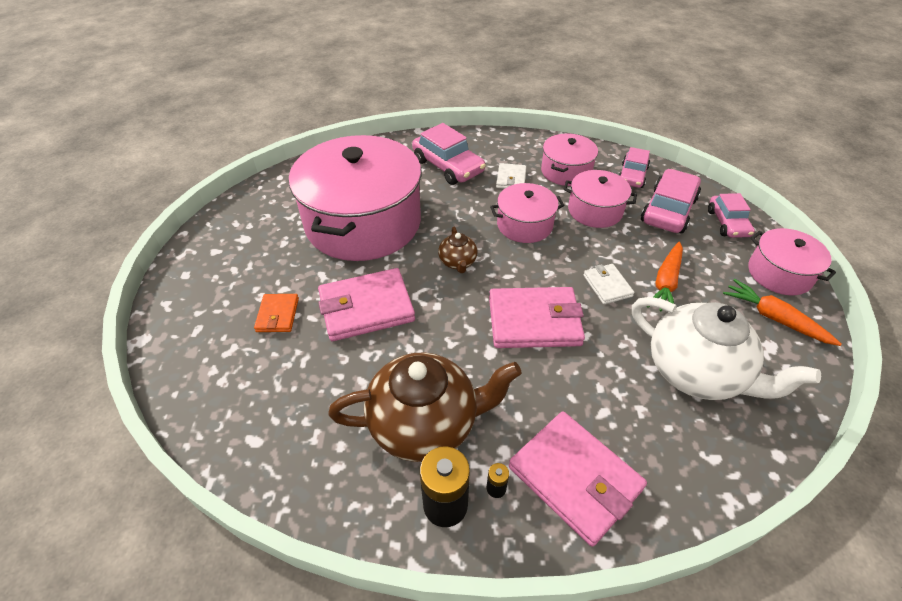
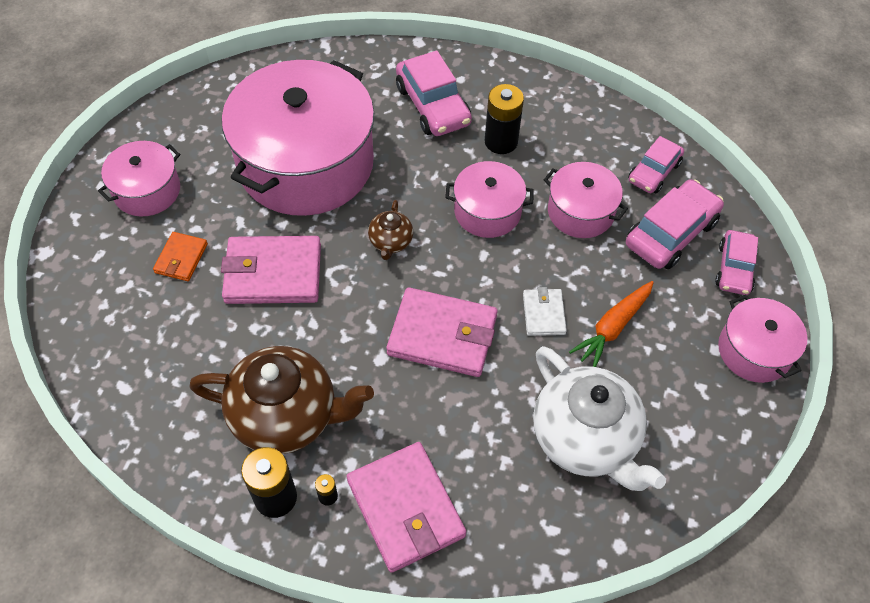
camera: 15 degrees right, 10 degrees up
(511, 179) = (501, 141): white wallet -> black battery
(566, 171) = (573, 146): pink pot -> pink pot (147, 190)
(774, 318) = (711, 402): orange carrot -> none

